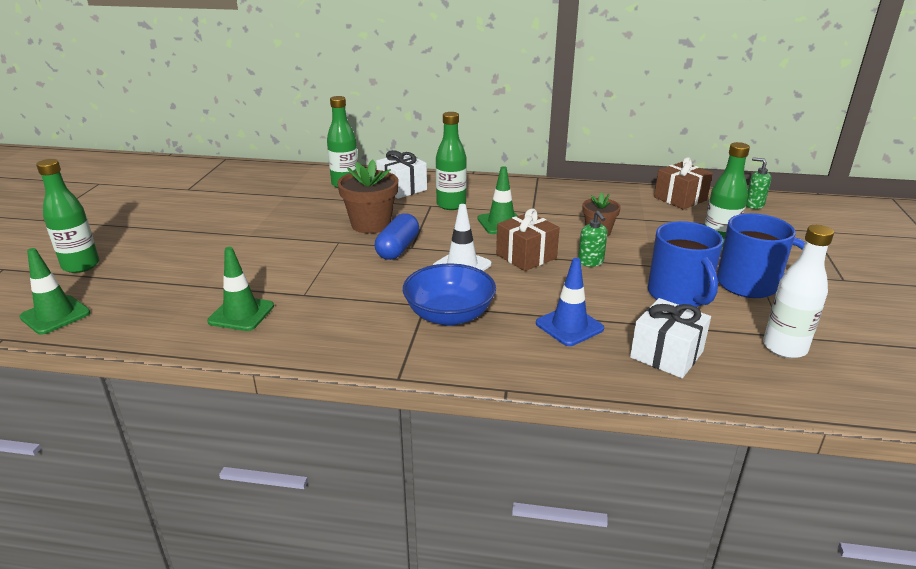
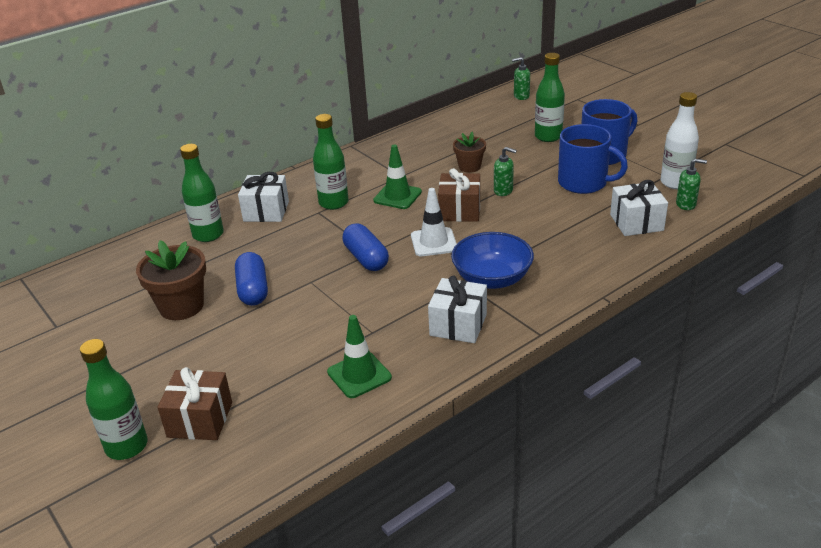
camera: 45 degrees left, 5 degrees up
(55, 315) = (210, 487): green traffic cone -> none
(300, 227) = (253, 290): none -> blue capsule
(360, 328) = (458, 325): none -> white gift
(371, 224) = (305, 253): brown flower pot -> brown flower pot (181, 306)
(569, 326) = (566, 239): blue traffic cone -> none
(680, 199) = (473, 114): brown gift -> brown gift (200, 419)
(757, 372) = (686, 204): none -> green soap dispenser

